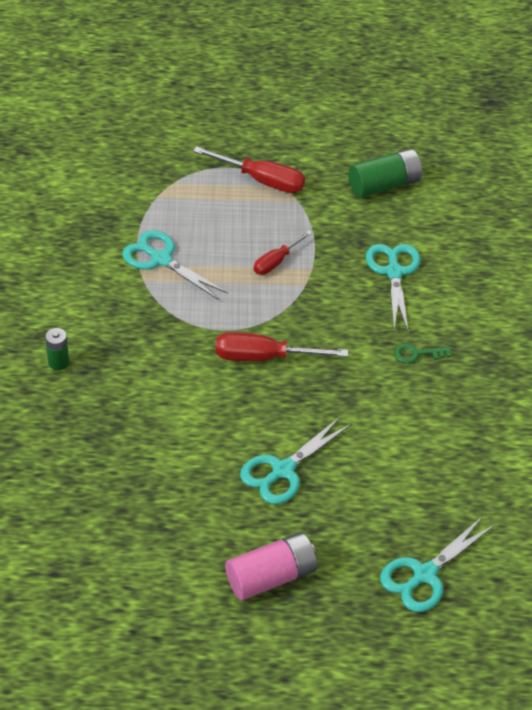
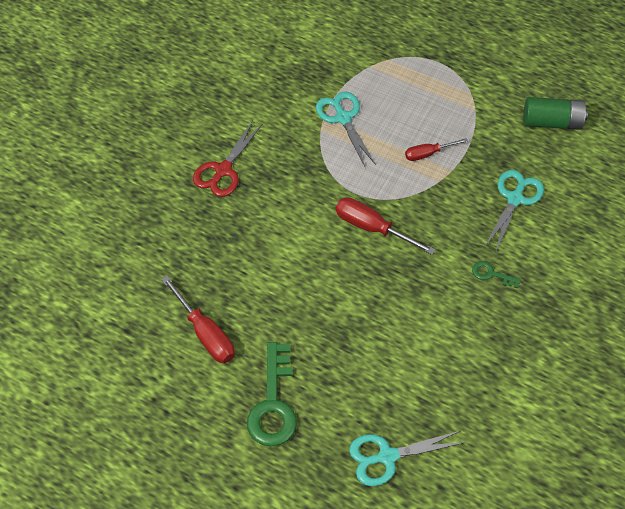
camera: 30 degrees right, 10 degrees up
(58, 362) = (223, 170): green battery -> red scissors
(262, 180) = (457, 82): red screwdriver -> red screwdriver (205, 333)
(271, 577) = (273, 404): pink battery -> green key
(283, 470) = (332, 324): turquoise scissors -> none

